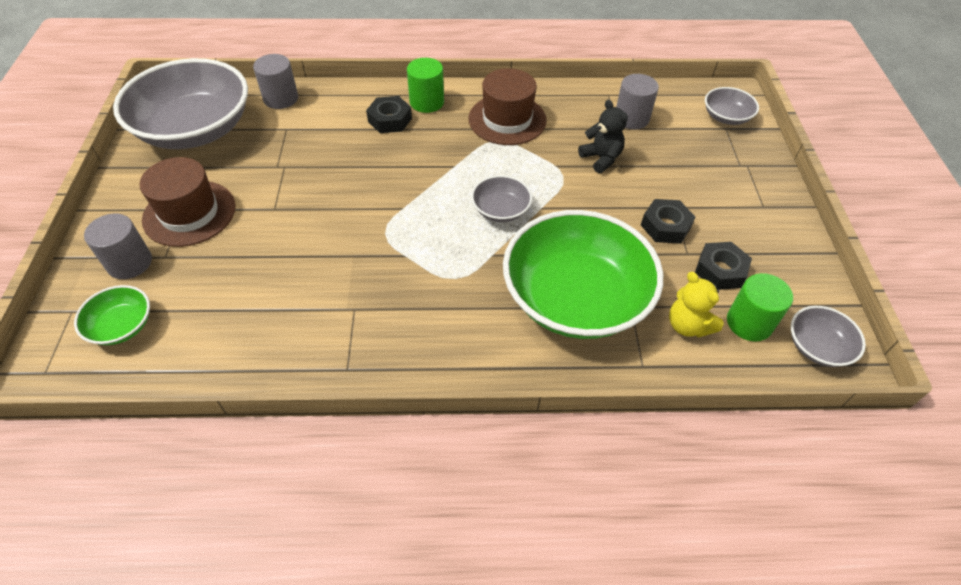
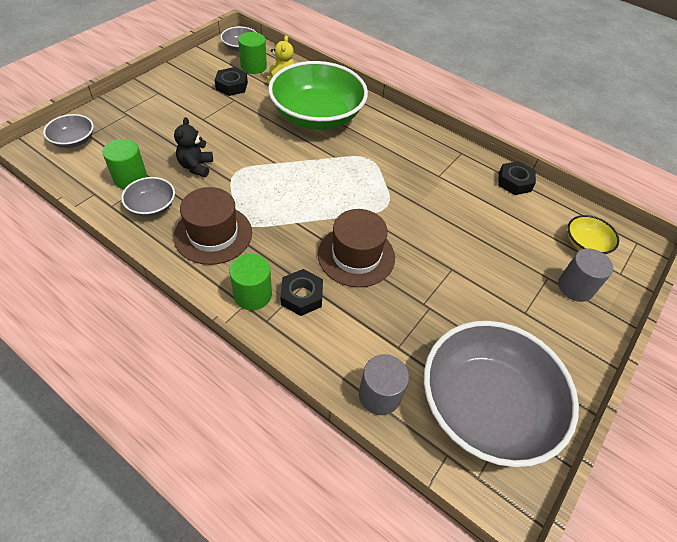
camera: 145 degrees left, 0 degrees up
(122, 326) = (586, 244): green bowl -> yellow bowl
(189, 213) = (519, 304): brown hat -> brown hat (356, 255)
(501, 210) = (301, 176): grey bowl -> grey bowl (152, 206)
(631, 118) = (130, 178): grey cylinder -> green cylinder
(665, 226) = (224, 114): black nut -> black nut (514, 182)

